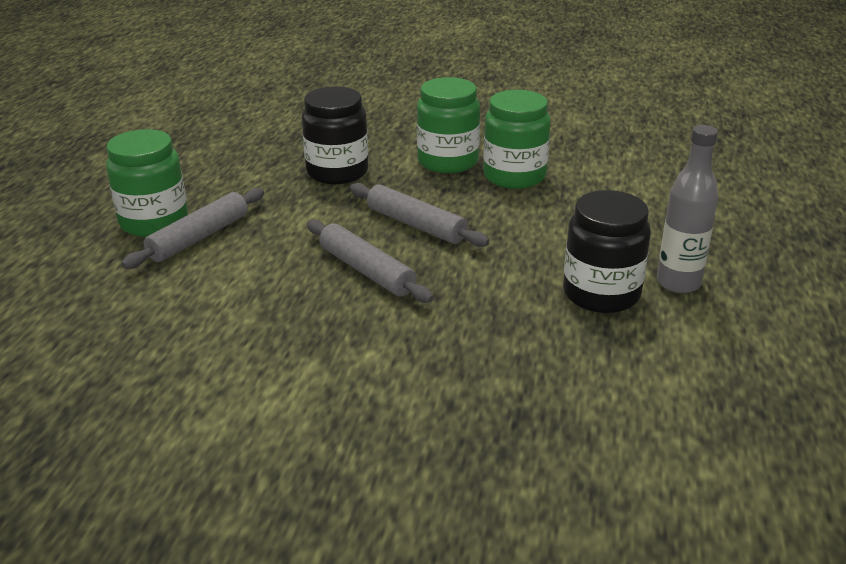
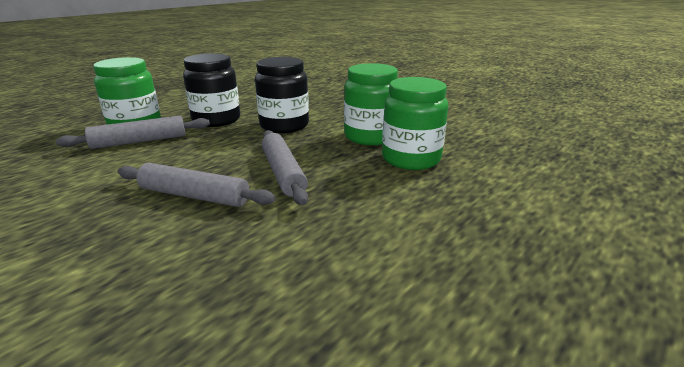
camera: 30 degrees right, 5 degrees down
(366, 271) = (194, 196): grey rolling pin -> grey rolling pin turned 60 degrees counterclockwise
(601, 294) = (366, 300): black jar -> black jar (216, 120)
(678, 283) = (478, 325): grey bottle -> none

